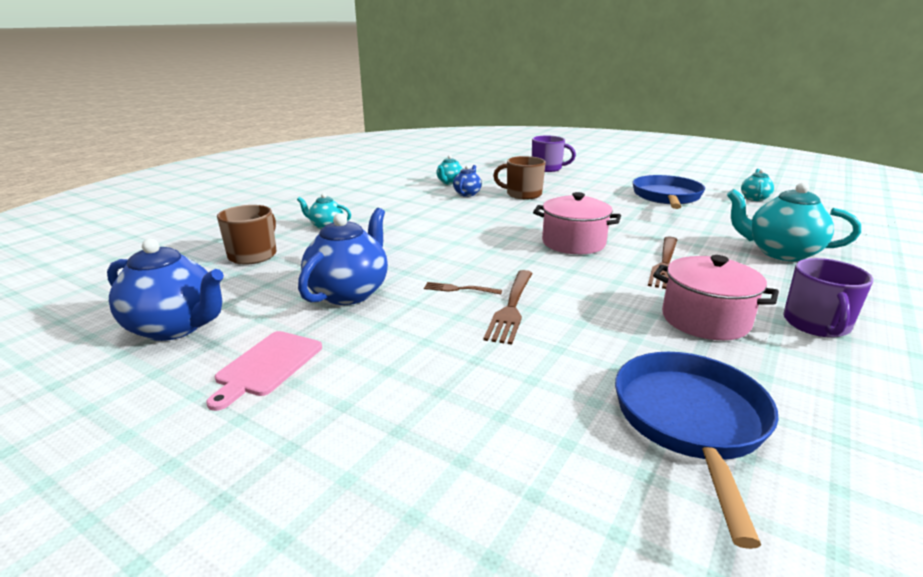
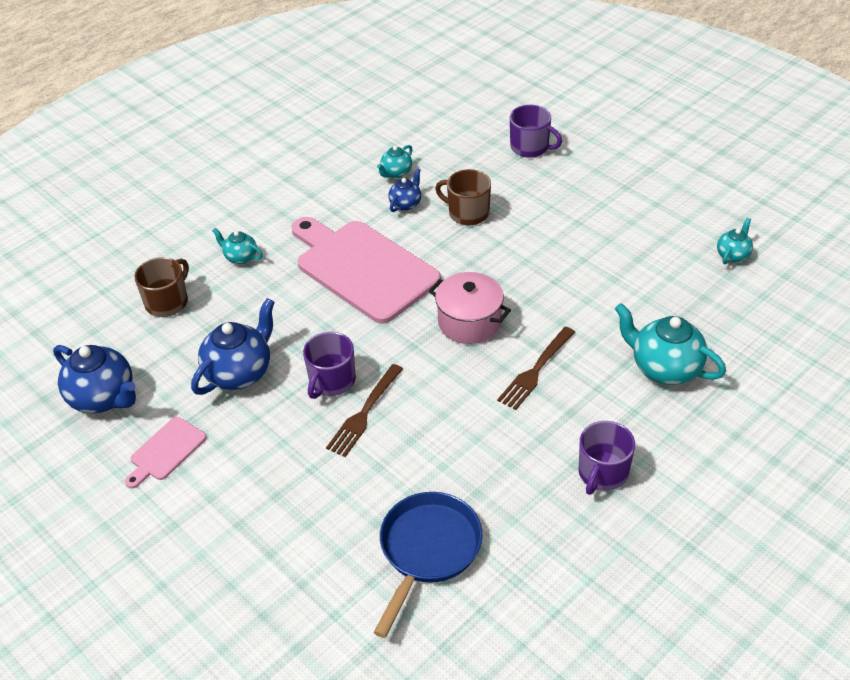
camera: 15 degrees right, 20 degrees up
(449, 223) = (362, 268): none -> pink cutting board
(459, 289) = (331, 381): brown fork -> purple mug
(666, 197) = (629, 240): blue pan -> none
(705, 319) = (514, 453): pink pot -> none

